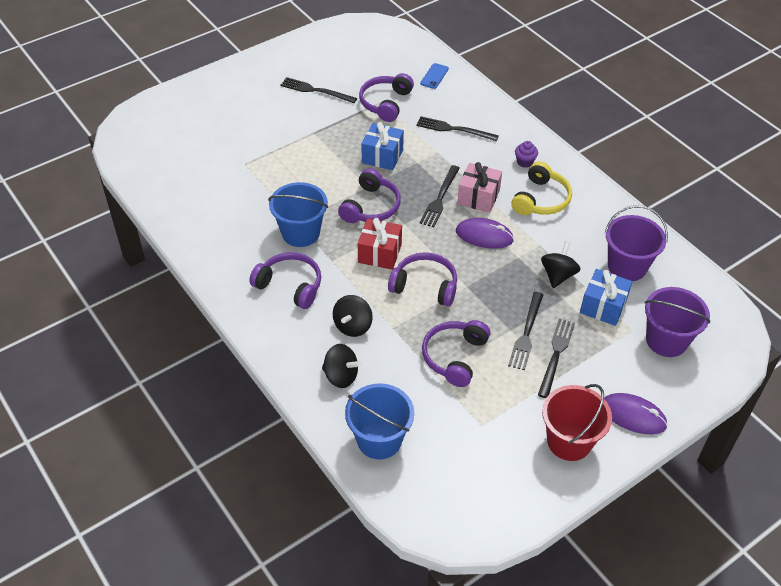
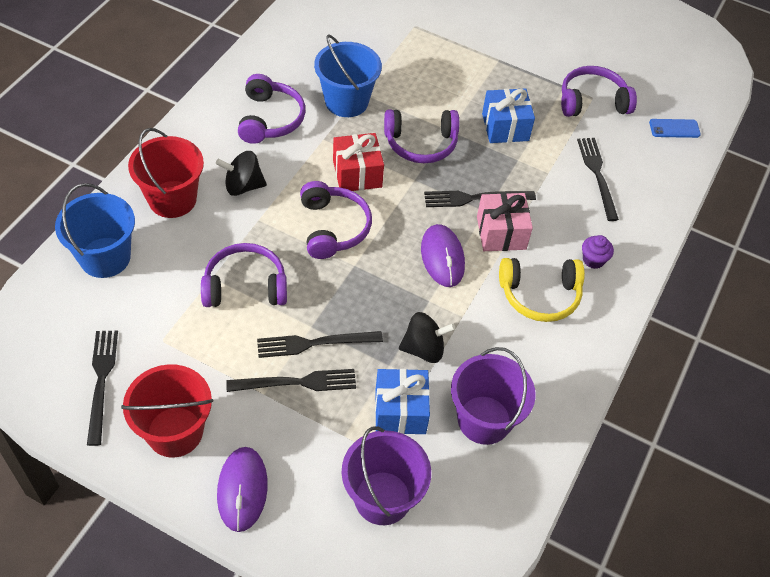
camera: 60 degrees right, 5 degrees up
(316, 91) = (565, 39): black fork -> black fork (101, 382)
(341, 376) = (172, 199): black spinning top -> red bucket

